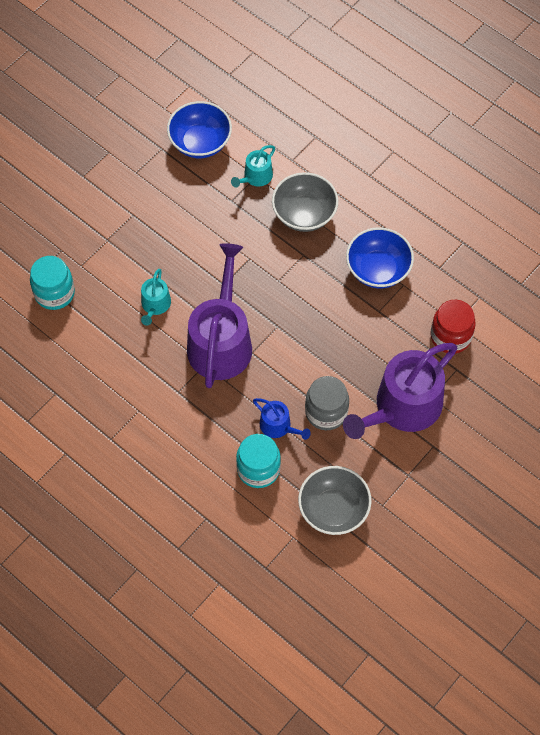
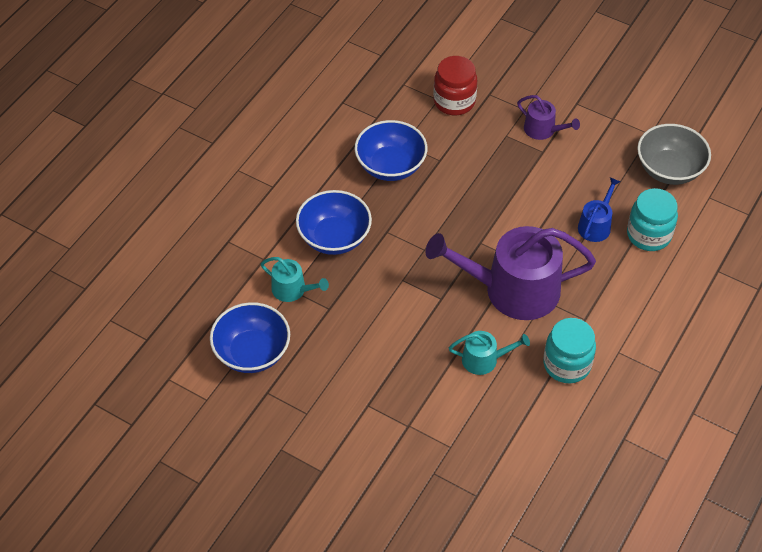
camera: 100 degrees left, 10 degrees down
(54, 293) = (495, 467): turquoise jar -> turquoise jar (567, 364)
(304, 214) = (334, 237): grey bowl -> blue bowl
(326, 412) = (567, 188): grey jar -> none
(402, 407) = (543, 130): purple watering can -> purple watering can, size x0.46

